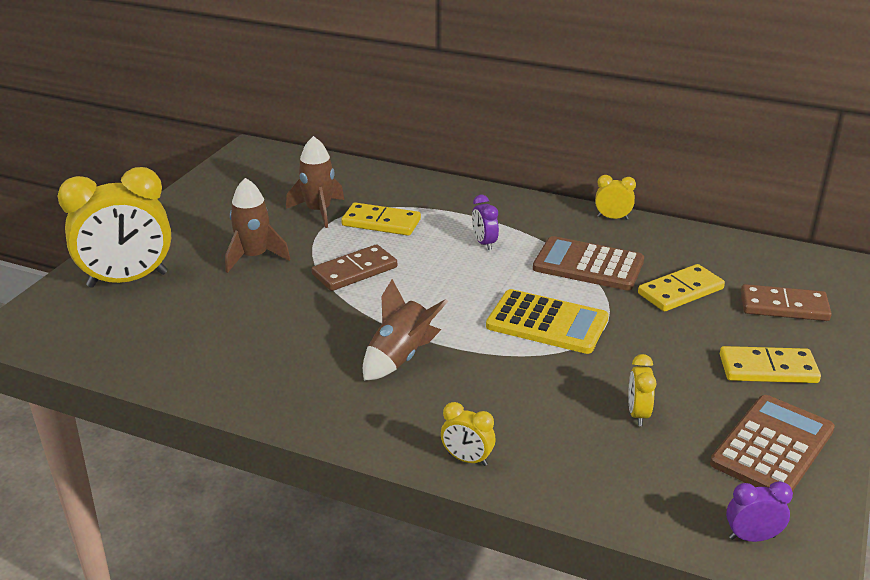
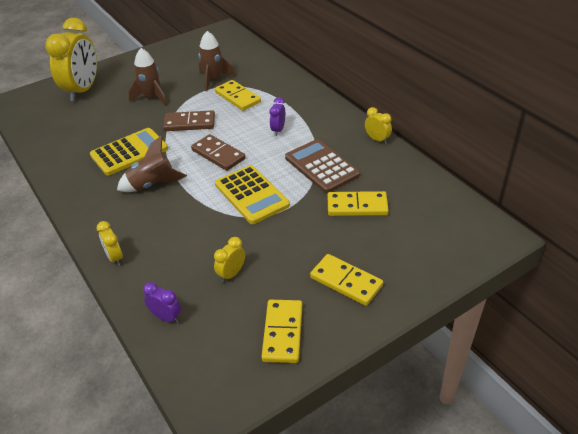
camera: 35 degrees right, 10 degrees up
(128, 280) = (83, 90): yellow clock -> yellow clock turned 90 degrees counterclockwise
(314, 332) = (129, 152): none -> yellow calculator
(752, 537) = (199, 380): purple clock -> purple clock (166, 317)
(772, 447) = (282, 332): brown calculator -> yellow domino
(784, 306) = (413, 244): brown domino -> brown domino (218, 154)

